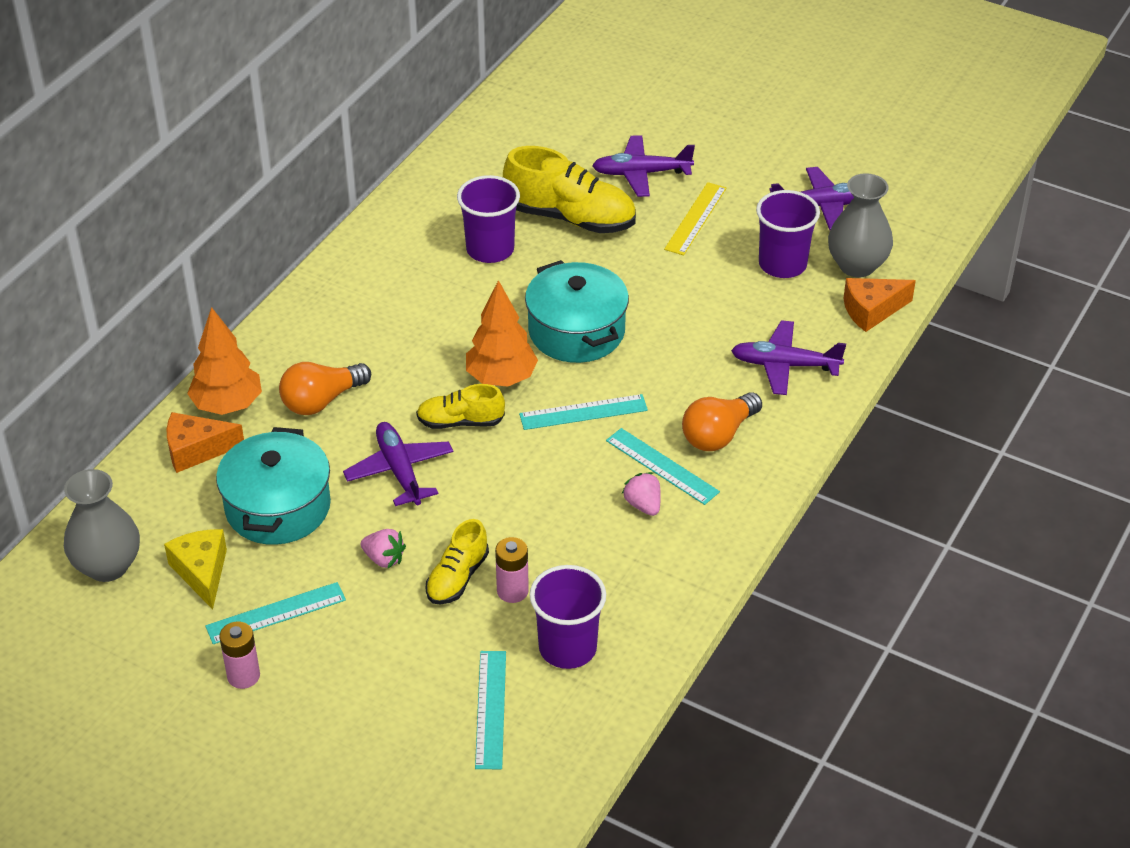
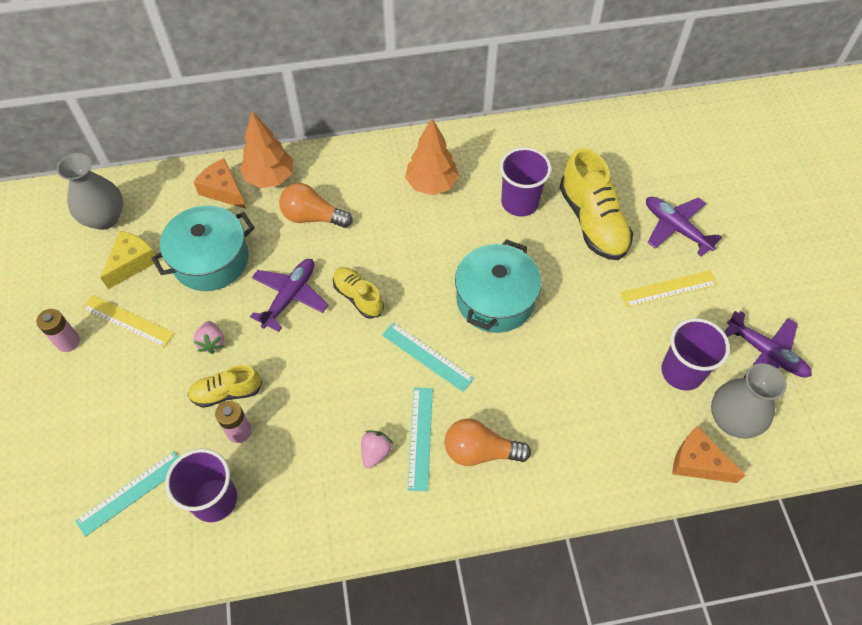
camera: 50 degrees right, 15 degrees up
(276, 613) = (127, 321): turquoise ruler -> yellow ruler
(501, 378) = (415, 290): orange tree -> orange tree (432, 184)
(784, 365) = (585, 444): purple plane -> none

